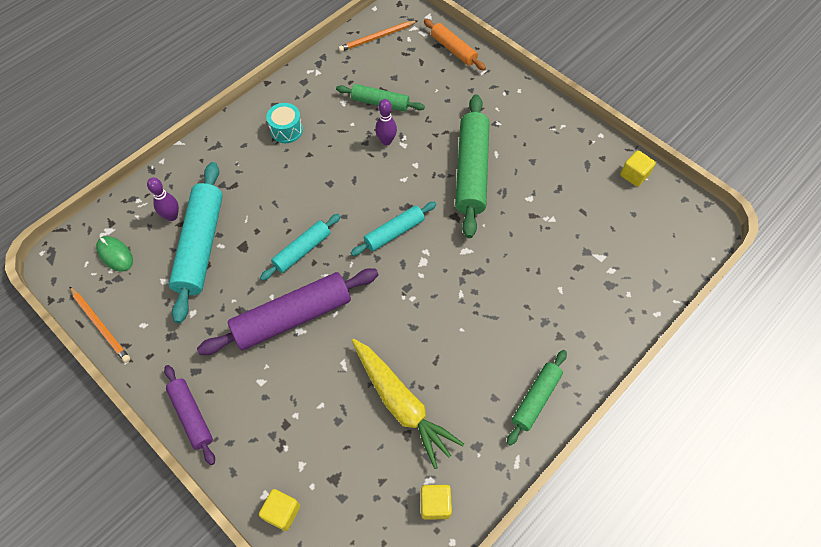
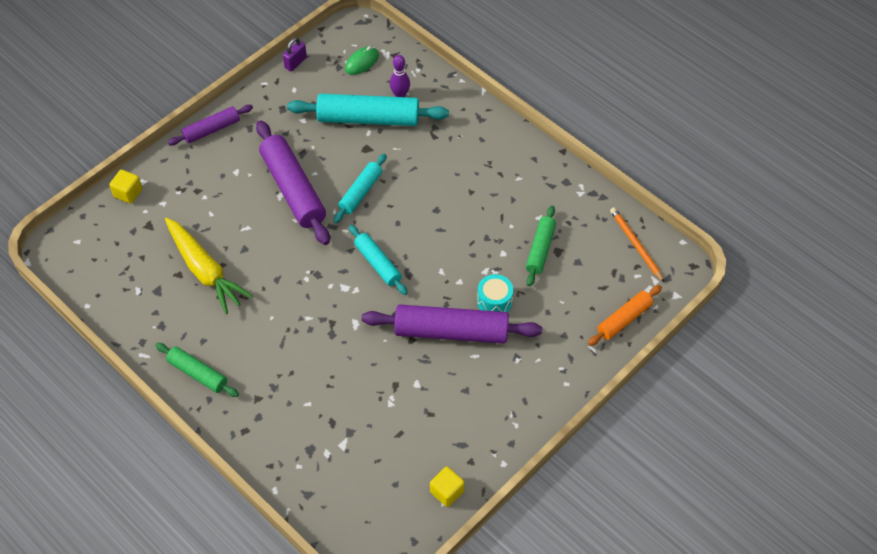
camera: 90 degrees right, 5 degrees down
(100, 325) = (295, 63): orange pencil -> purple padlock
(286, 130) = (501, 171): turquoise drum -> turquoise drum (494, 301)
(302, 250) = (360, 192): turquoise rolling pin -> turquoise rolling pin turned 75 degrees clockwise
(386, 141) = (489, 256): purple bowling pin -> none
(401, 404) = (205, 270): yellow carrot -> yellow carrot turned 90 degrees counterclockwise
(435, 504) = (118, 294): yellow cube -> none
(471, 171) = (451, 331): green rolling pin -> purple rolling pin

